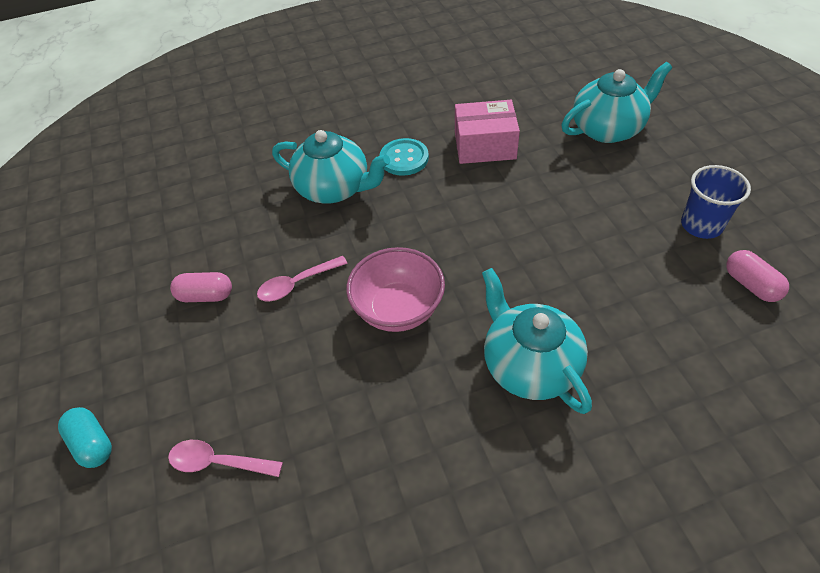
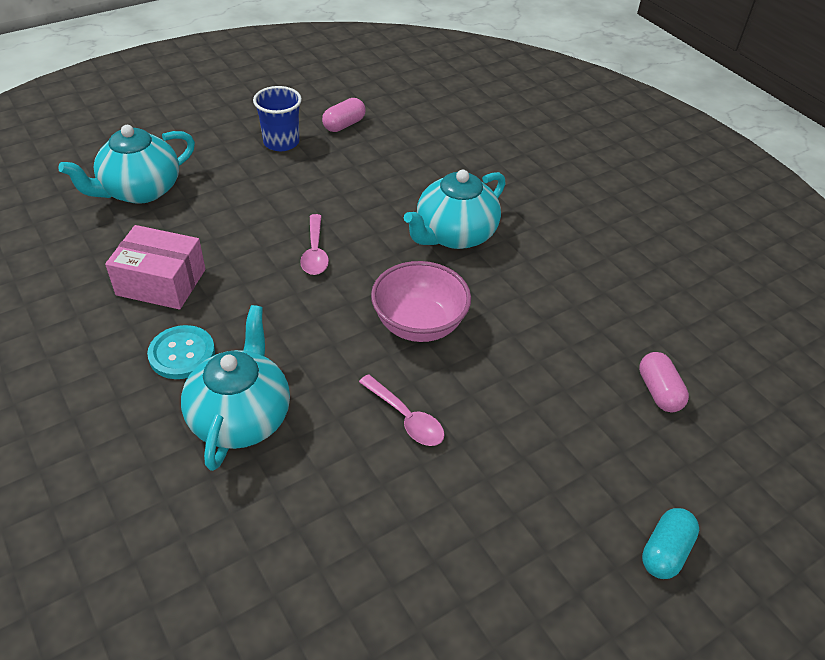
camera: 110 degrees left, 5 degrees down
(206, 296) = (445, 510): pink capsule -> pink capsule (659, 391)
(218, 462) = (629, 427): pink spoon -> pink spoon (315, 252)
(485, 145) = (161, 282): pink box -> pink box turned 60 degrees counterclockwise
(608, 129) = (140, 190): turquoise teapot -> turquoise teapot turned 90 degrees counterclockwise

